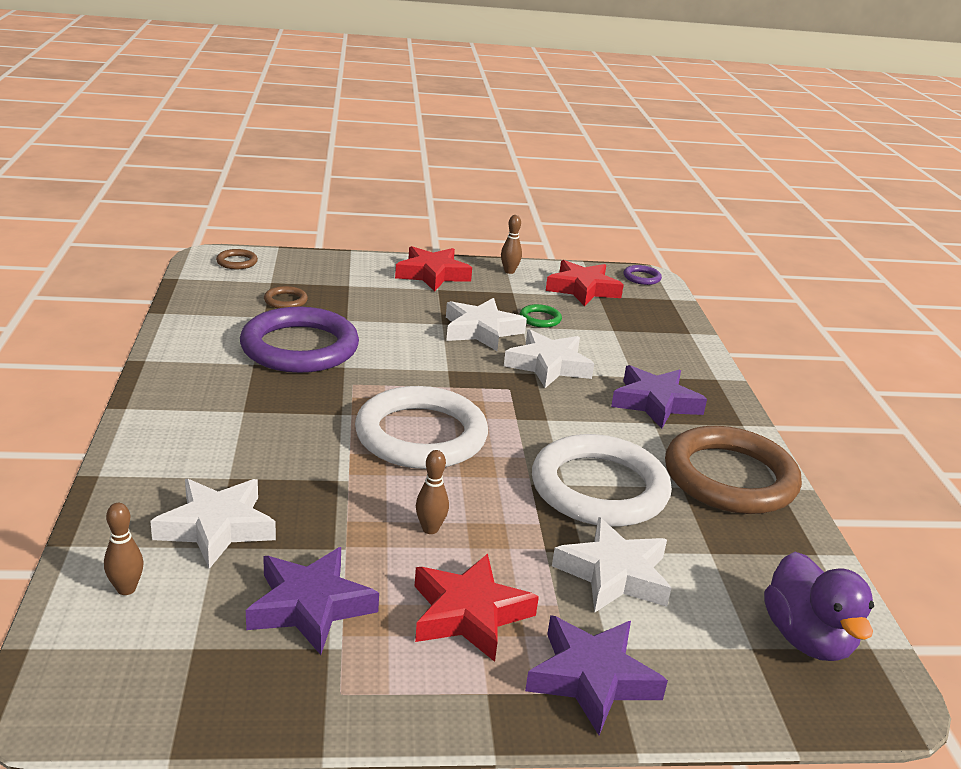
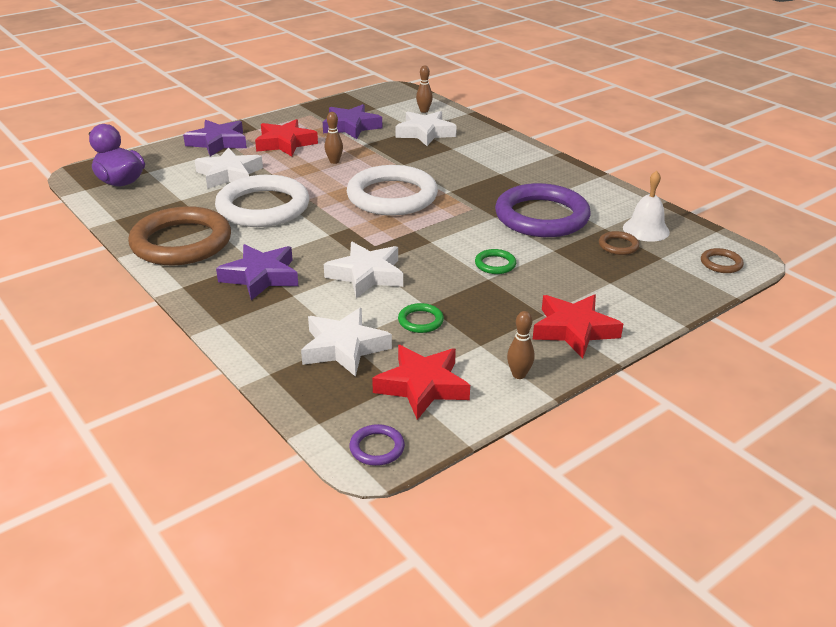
camera: 150 degrees right, 5 degrees up
(232, 301) = (646, 229): none -> white bell
(419, 329) = (495, 264): none -> green ring
(481, 330) = (451, 285): white star -> white star (344, 347)

